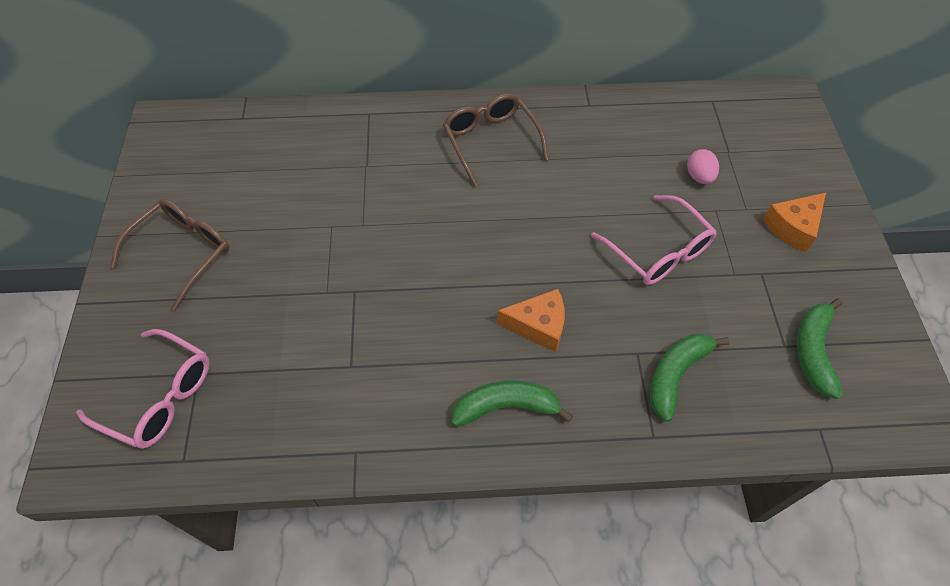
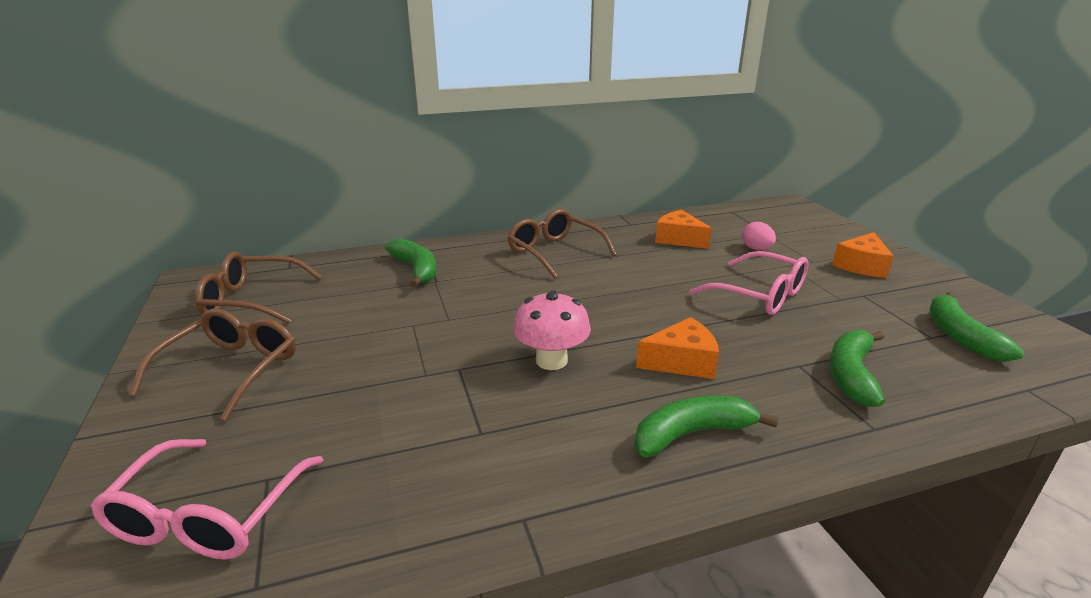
camera: 15 degrees left, 30 degrees down
(159, 397) = (208, 515): pink glasses -> pink glasses turned 90 degrees clockwise
(206, 163) = (252, 300): none -> brown glasses
(353, 144) = (416, 269): none -> green banana
(431, 299) = (551, 360): none -> pink mushroom
(626, 143) = (679, 239): none -> orange cheese

